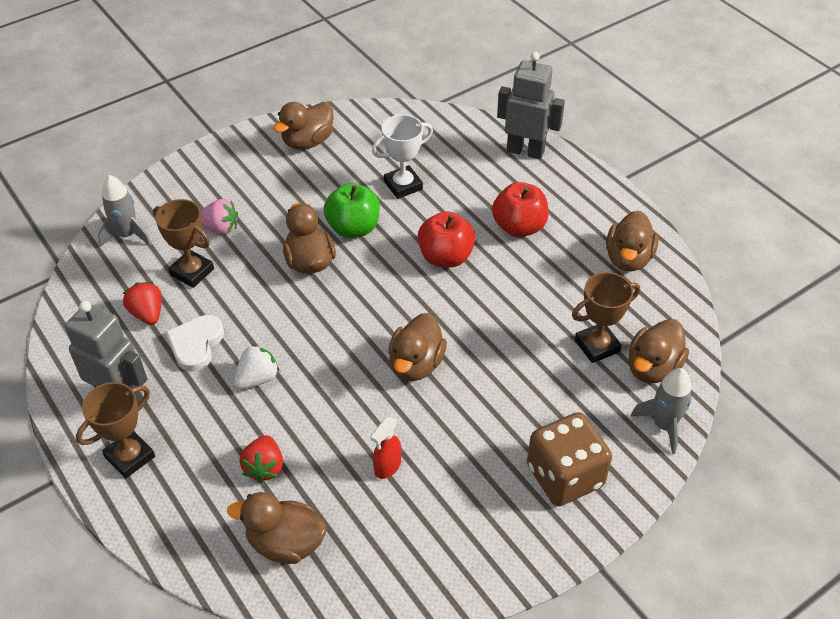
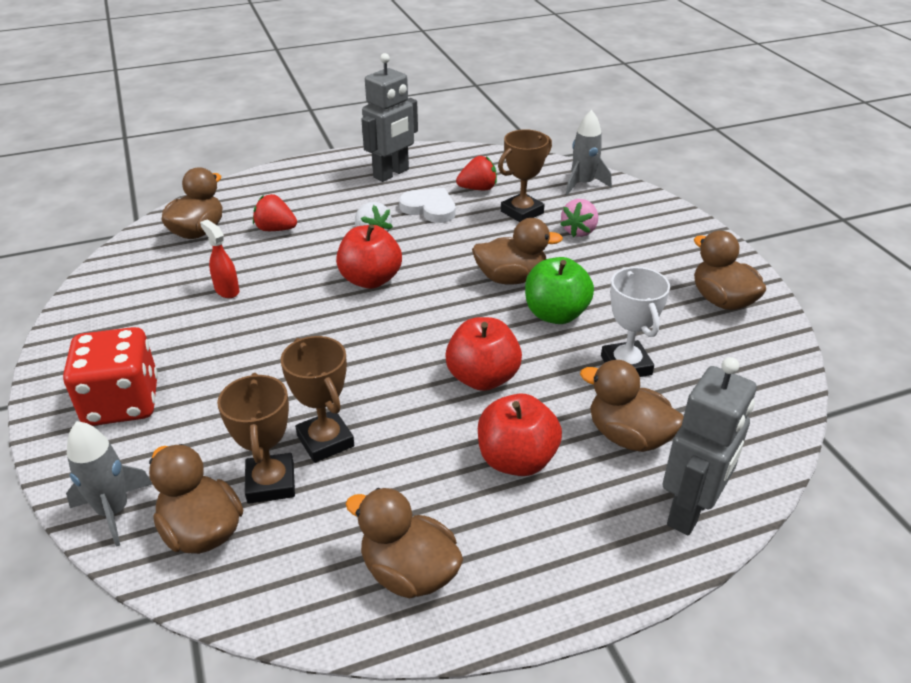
camera: 105 degrees right, 10 degrees down
(130, 457) = (330, 175): brown trophy -> brown trophy (325, 441)
(338, 358) = (370, 280): none -> red apple
(416, 364) = (333, 327): brown duck -> brown duck (628, 436)
(564, 476) = (122, 403): brown dice -> red dice

